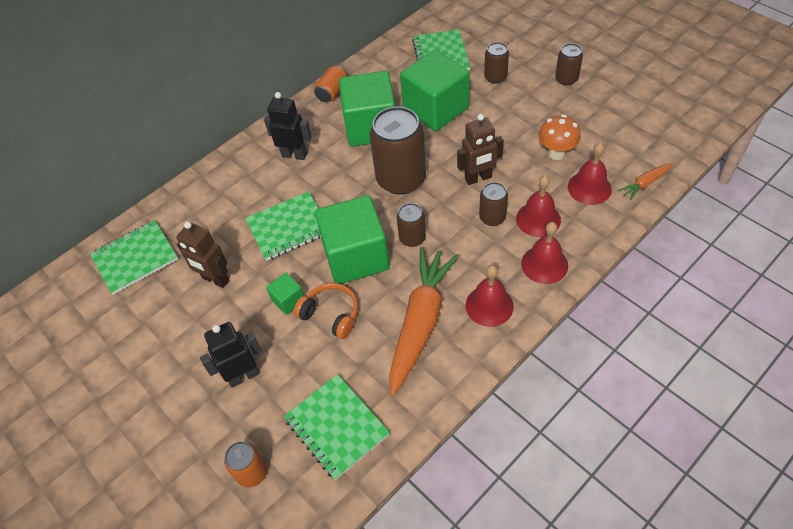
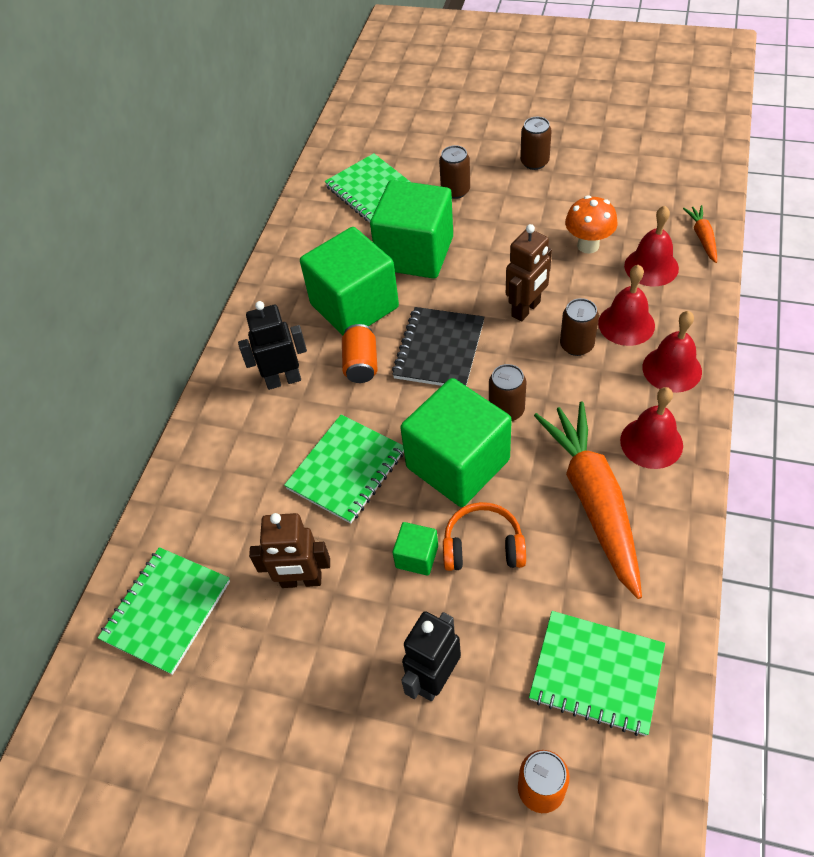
camera: 30 degrees left, 0 degrees up
(332, 92) = (272, 285): orange can -> orange can (361, 364)
(401, 179) = (439, 350): brown can -> black notebook
(645, 183) = (702, 237): orange carrot -> orange carrot turned 150 degrees clockwise

